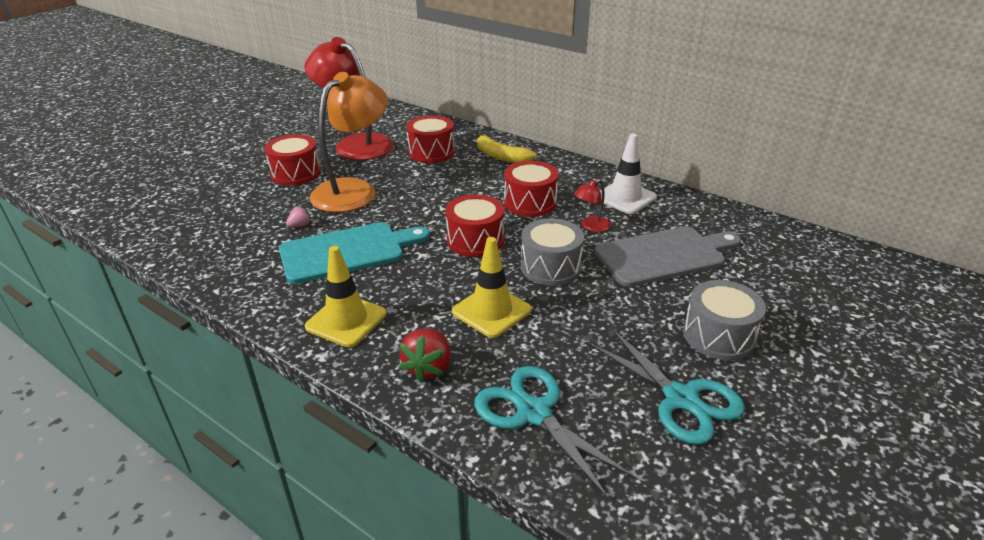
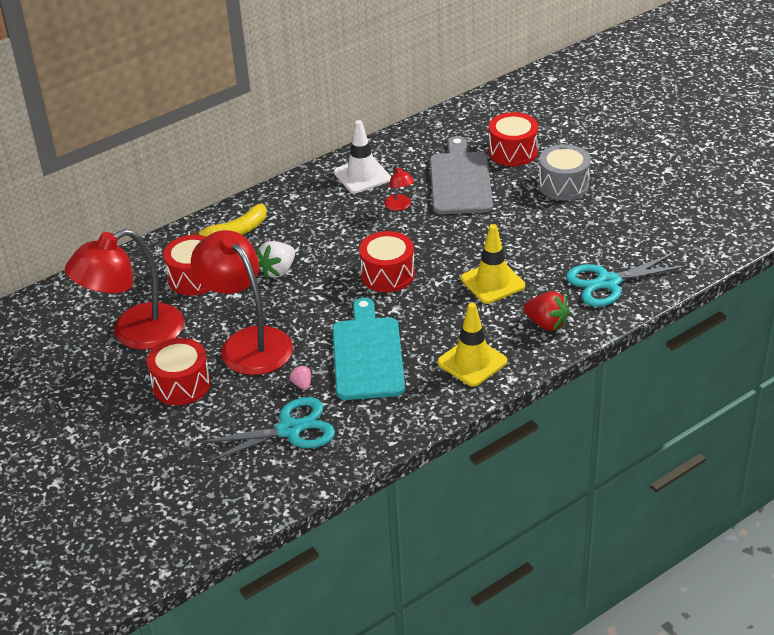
camera: 70 degrees left, 5 degrees up
(353, 190) = (248, 342): orange lamp -> red lamp
(456, 184) = (278, 271): none -> white strawberry
(530, 202) = (340, 231): red drum -> red drum (513, 152)
(550, 267) = (448, 241): grey drum -> none
(681, 399) = (616, 219): turquoise scissors -> turquoise scissors (290, 430)

